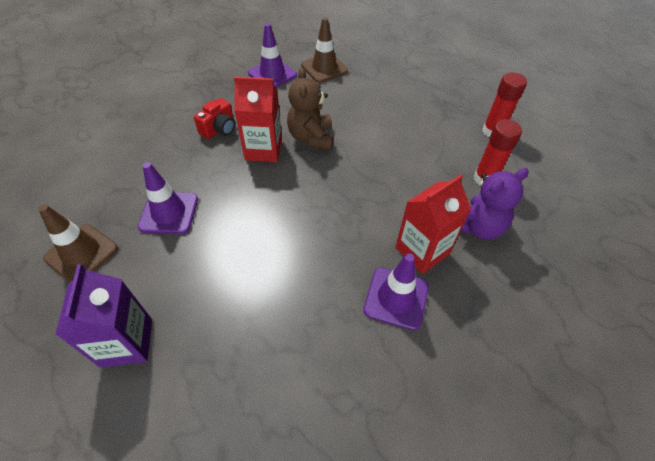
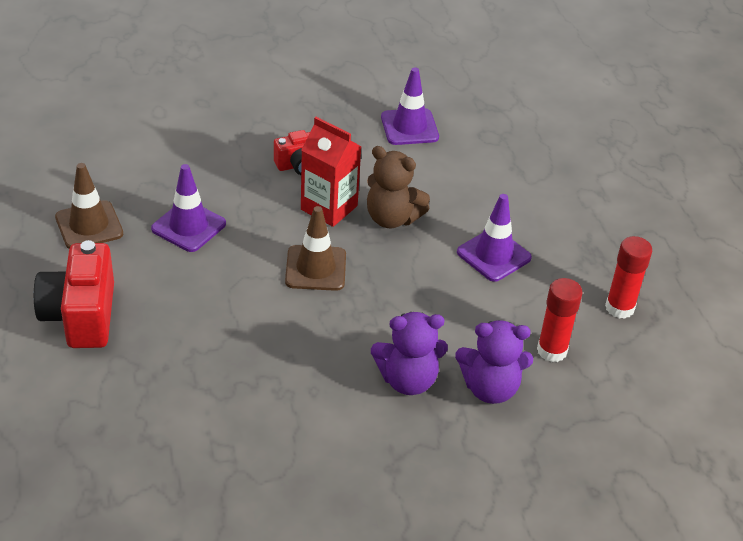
camera: 30 degrees right, 10 degrees down
(127, 342) = (81, 315): purple carton -> red camera
(311, 138) = (392, 218): brown teddy bear -> brown teddy bear turned 90 degrees counterclockwise
(324, 68) = (479, 145): brown traffic cone -> brown traffic cone (315, 268)
(396, 298) = (341, 404): purple traffic cone -> purple traffic cone (493, 255)
(422, 251) = (408, 380): red carton -> purple teddy bear

